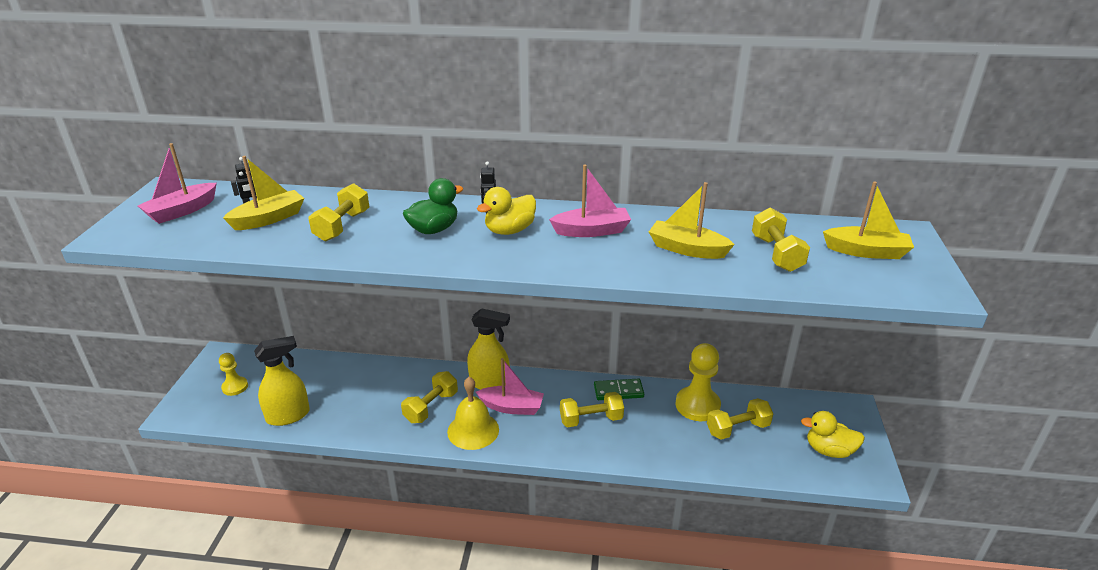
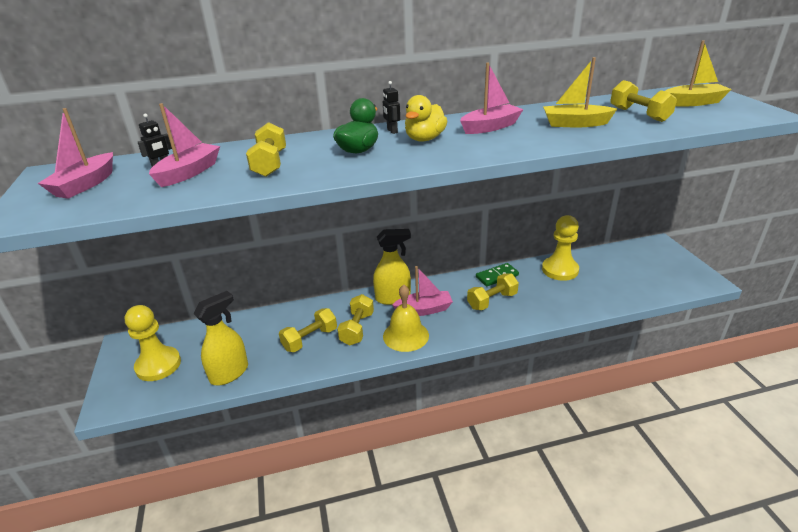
camera: 20 degrees left, 0 degrees up
(235, 387) = (158, 365): yellow pawn -> yellow pawn, size x1.74
(269, 219) = (189, 173): yellow boat -> pink boat
(737, 429) = (599, 277): yellow dumbbell -> yellow dumbbell (310, 339)
(829, 450) = (668, 273): yellow duck -> none

